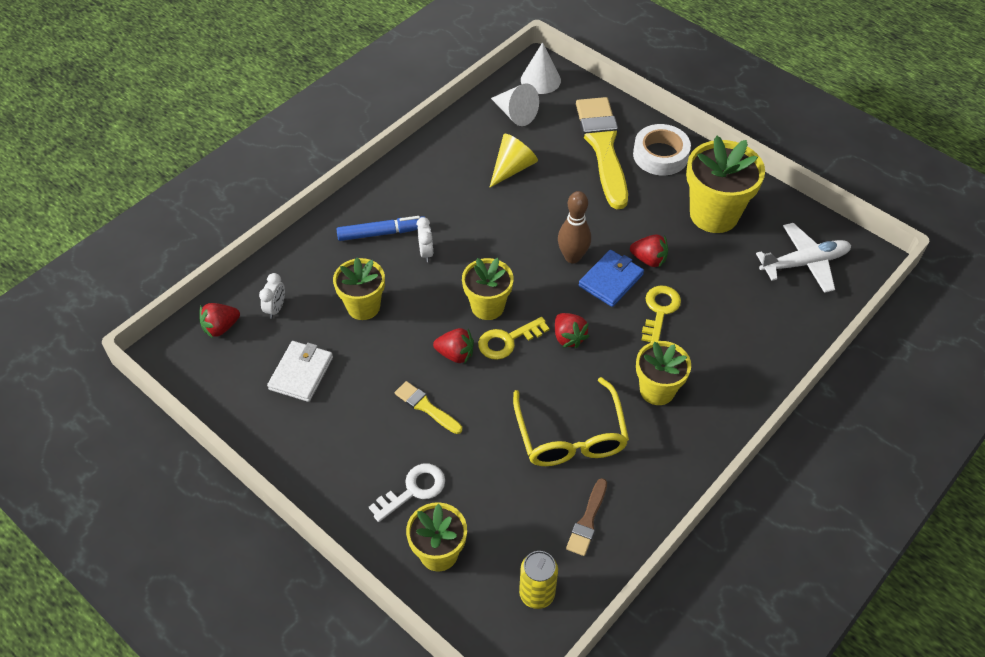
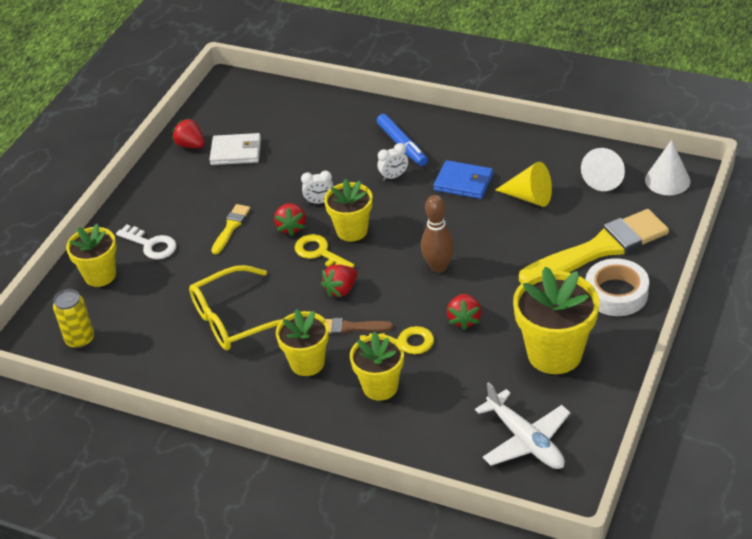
camera: 75 degrees right, 10 degrees down
(221, 327) = (261, 98): red strawberry -> red strawberry (190, 145)
(276, 308) = (292, 117): white clock -> white clock (319, 202)
(363, 306) = (317, 161): yellow flower pot -> yellow flower pot (380, 387)
(587, 520) = (155, 351): brown brush -> brown brush (350, 327)
(610, 280) = (423, 300): blue wallet -> blue wallet (463, 182)

